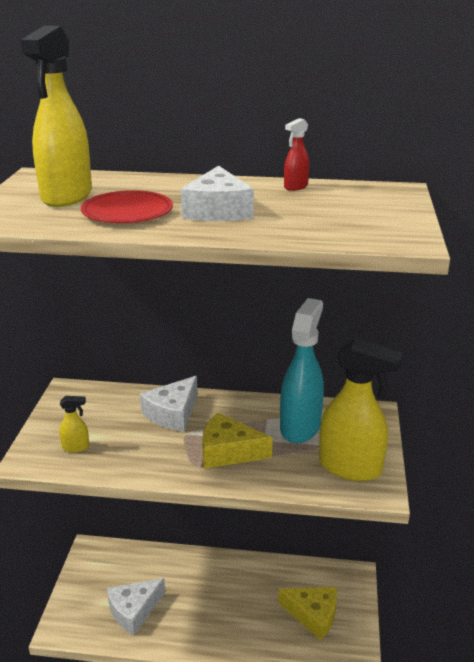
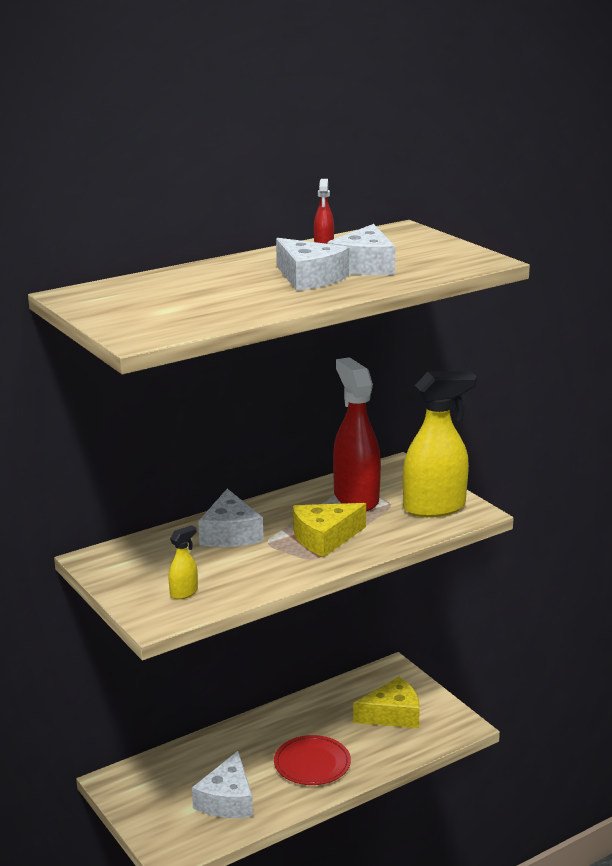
camera: 40 degrees left, 5 degrees down
(66, 196) = (154, 302): yellow spray bottle -> none
(127, 211) = (239, 298): red plate -> red plate (312, 763)
(286, 213) = (364, 266): none -> white cheese
(300, 427) = (356, 498): turquoise spray bottle -> red spray bottle

